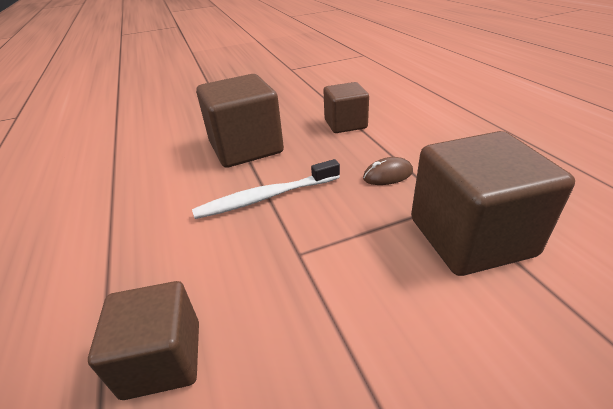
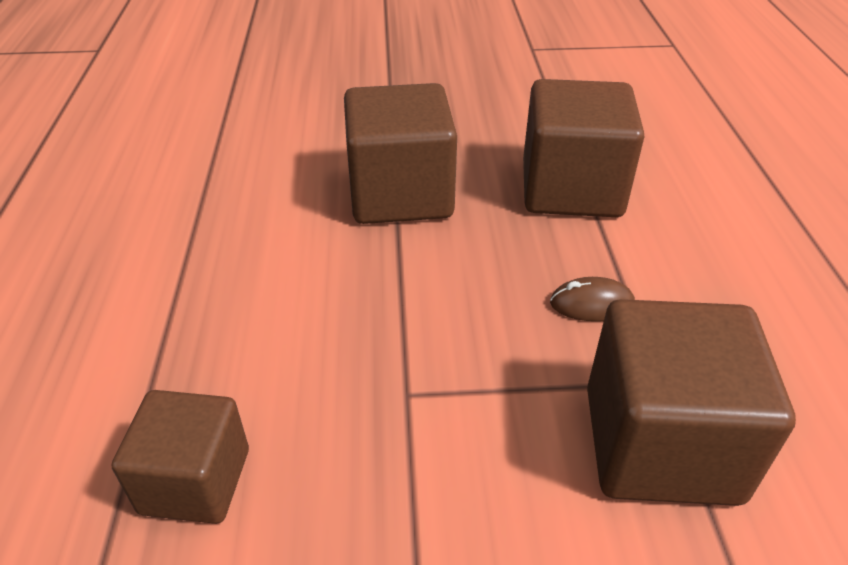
camera: 15 degrees right, 5 degrees up
(266, 197) = (397, 291): white toothbrush -> none
(345, 124) = (571, 189): brown cube -> brown cube, size x1.62

